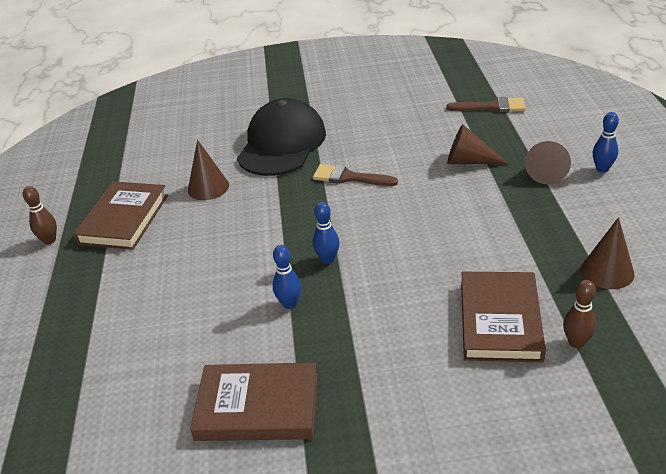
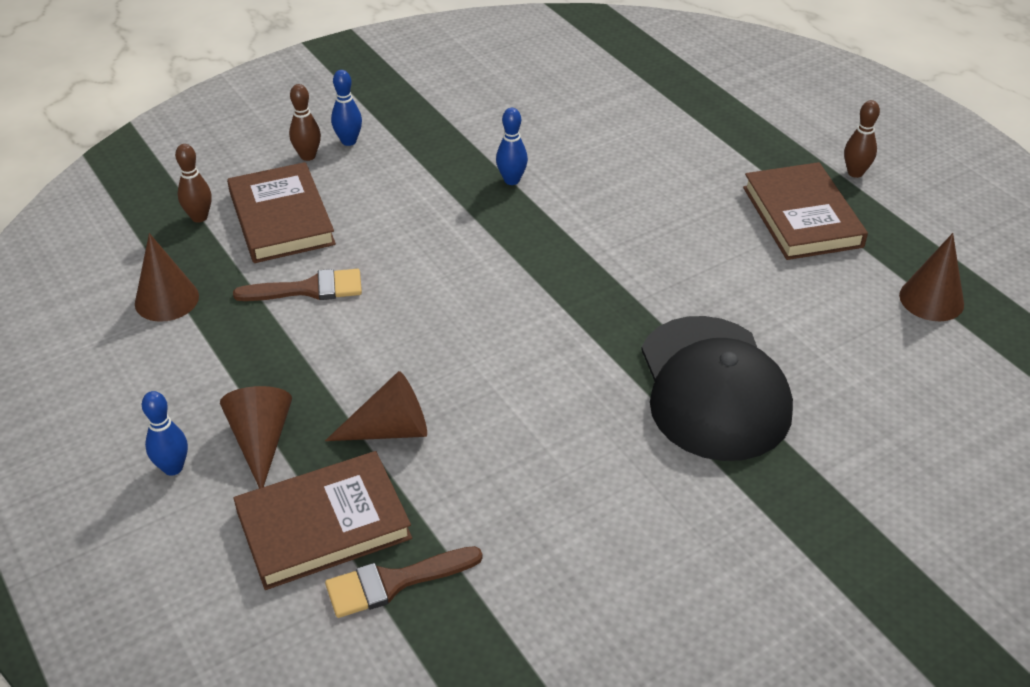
camera: 150 degrees right, 5 degrees up
(208, 187) = (745, 285): brown cone -> brown cone (931, 299)
(257, 406) = (475, 103): brown book -> brown book (323, 525)
(327, 259) = (504, 233): blue bowling pin -> blue bowling pin (349, 141)
(349, 177) = (558, 352): brown brush -> brown brush (309, 289)
(456, 386) = (308, 156): none -> brown bowling pin

